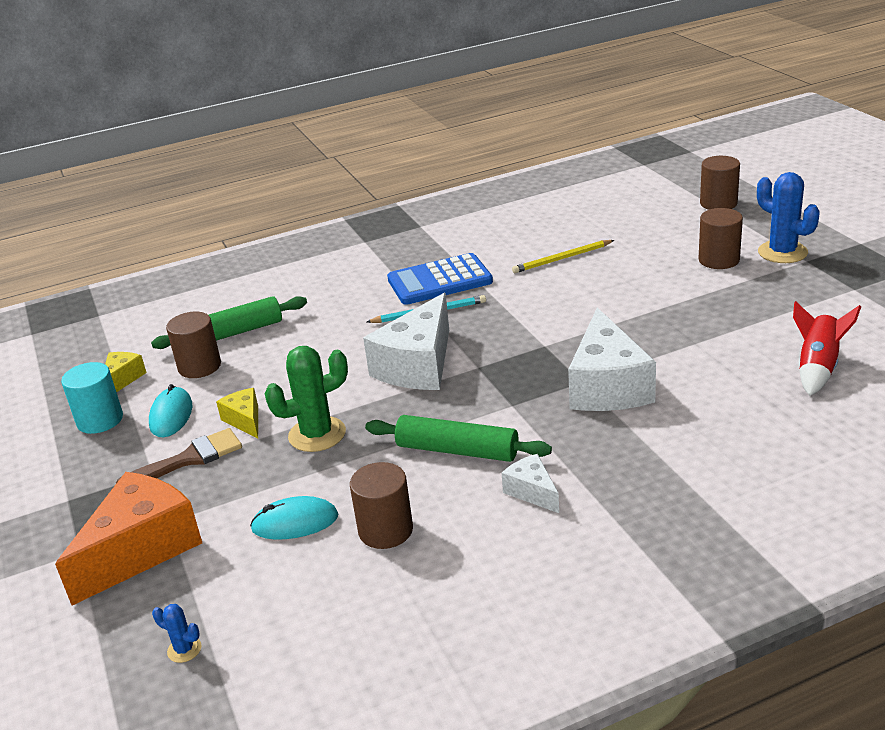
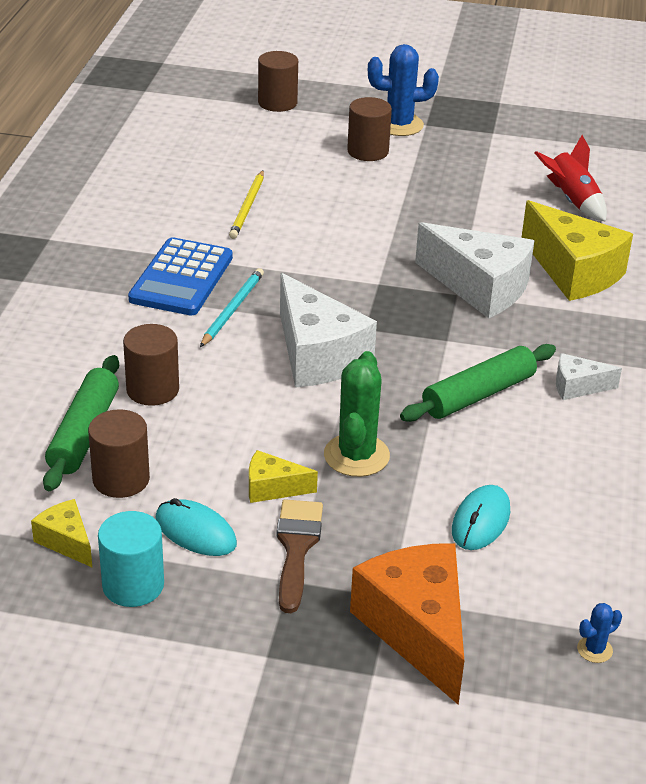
camera: 60 degrees left, 5 degrees up
(385, 530) = (547, 477): brown cylinder -> brown cylinder (152, 389)
(704, 417) = (573, 272): none -> yellow cheese

